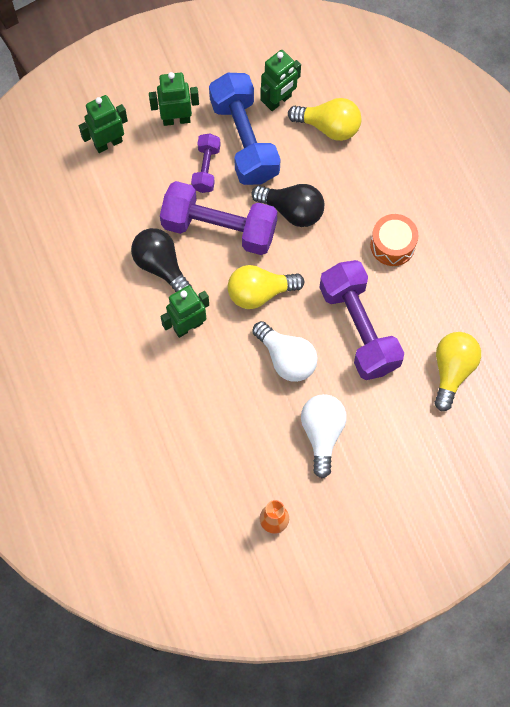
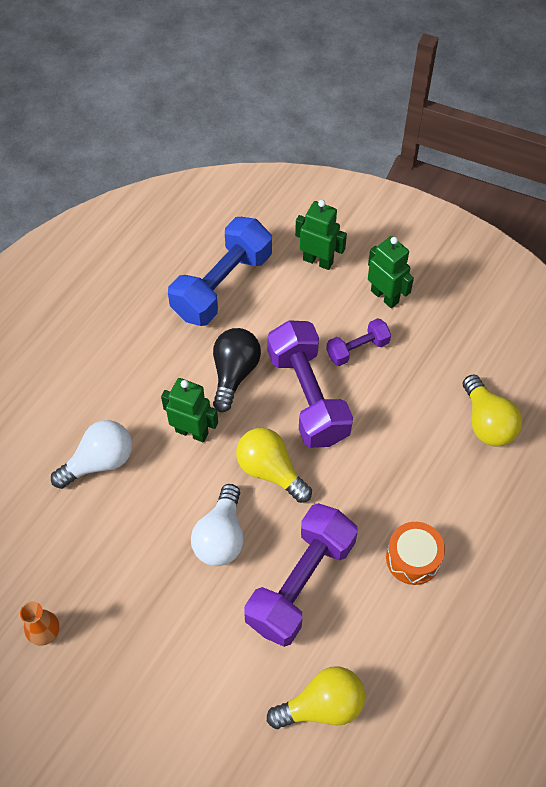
camera: 55 degrees right, 10 degrees down
(244, 140) = (412, 361): blue dumbbell -> blue dumbbell (222, 285)
(278, 101) = (475, 364): green robot -> none
(292, 210) = (375, 445): black light bulb -> none
(322, 434) = (165, 619): white light bulb -> white light bulb (99, 462)

